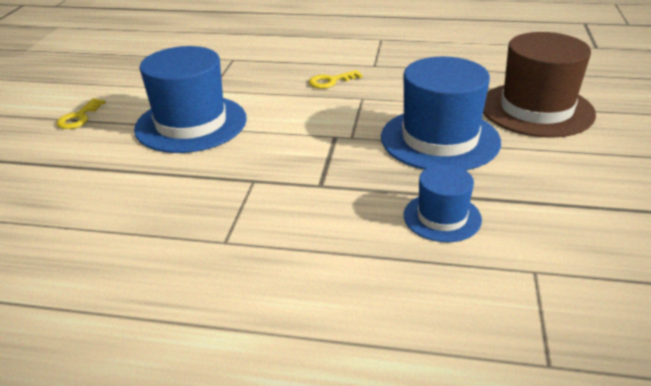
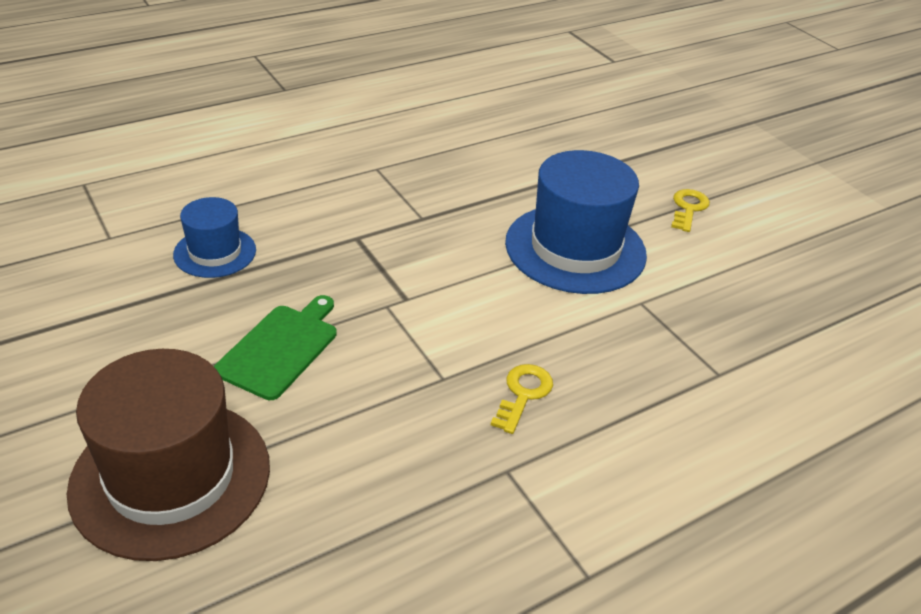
camera: 135 degrees right, 5 degrees up
(79, 118) = (688, 208): yellow key -> yellow key turned 45 degrees clockwise
(440, 139) = (280, 348): blue hat -> green cutting board

